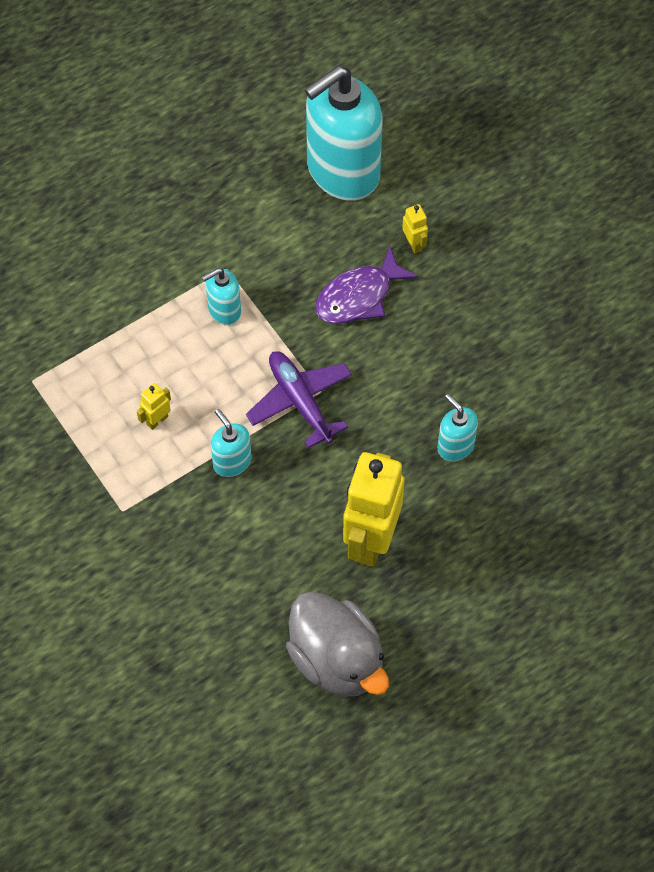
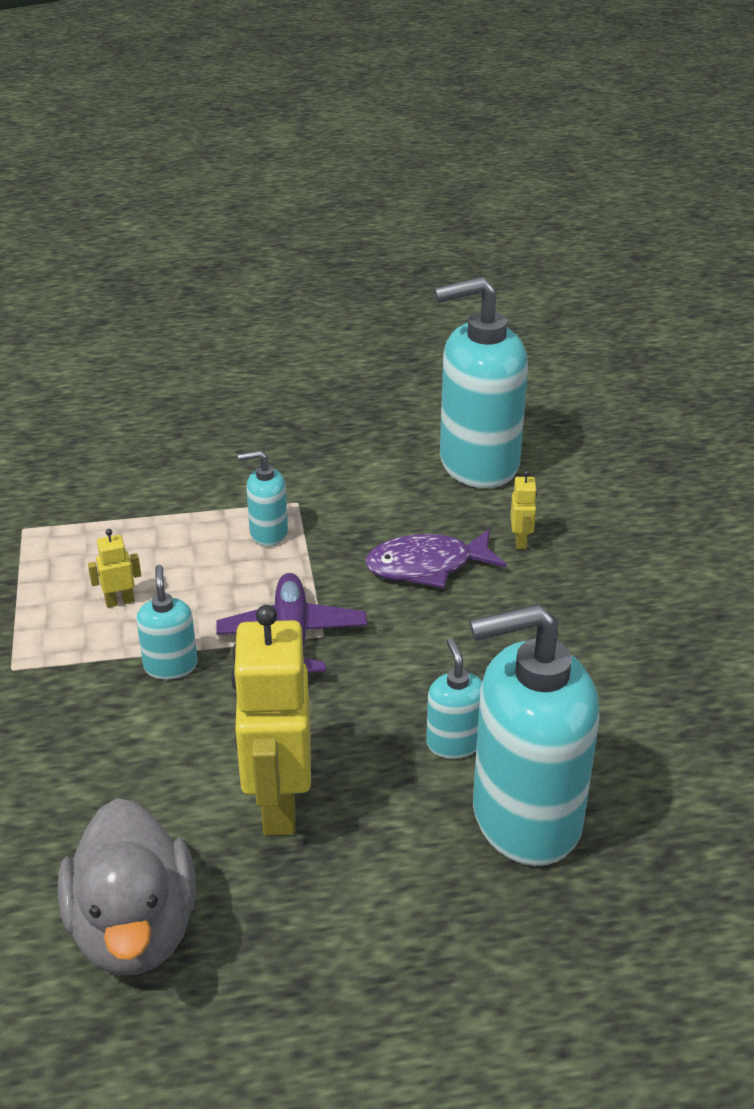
camera: 25 degrees right, 25 degrees down
(371, 540) = (278, 805): yellow robot -> yellow robot turned 45 degrees counterclockwise
(526, 485) = (525, 817): none -> turquoise soap dispenser

